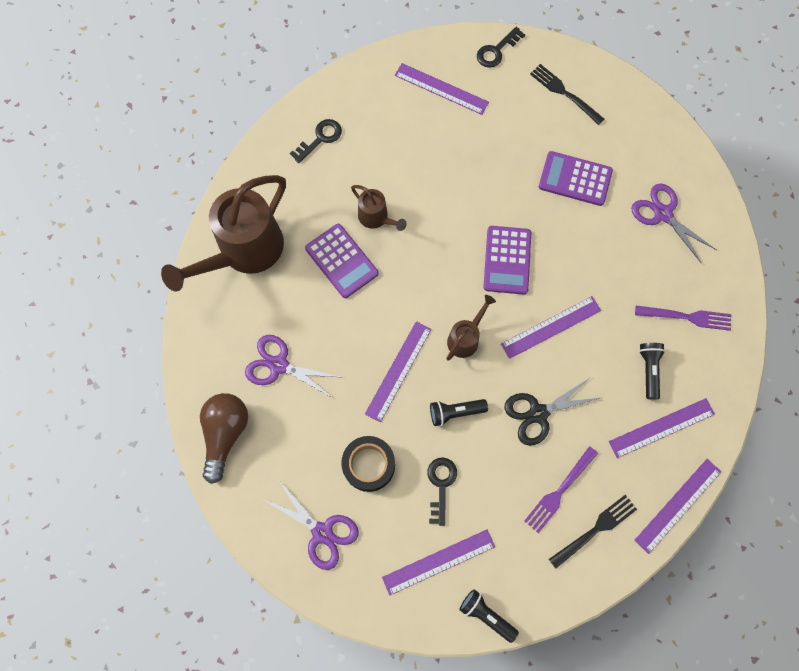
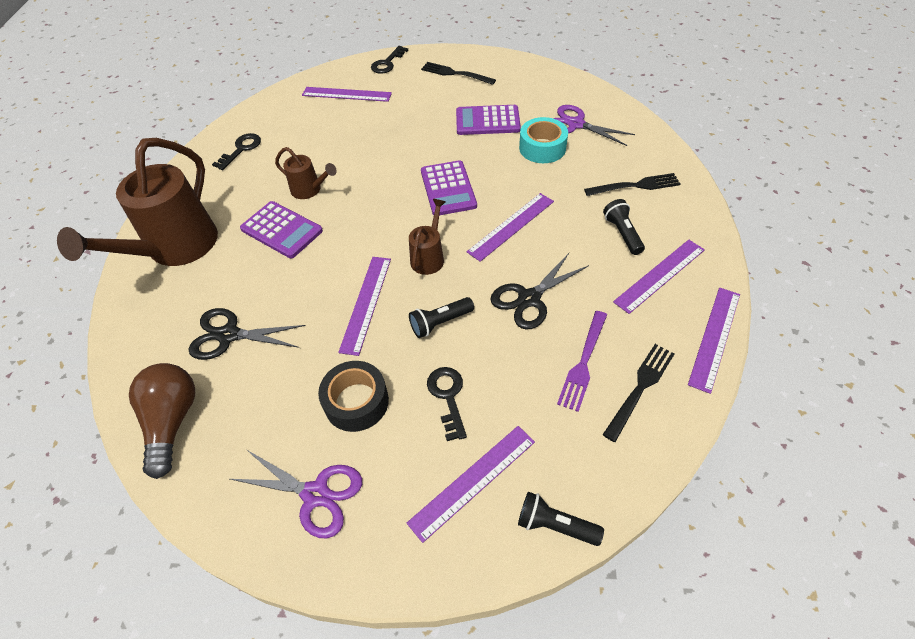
camera: 15 degrees left, 20 degrees down
(279, 365) = (229, 335): purple scissors -> black scissors
(616, 236) = (542, 148): none -> turquoise tape
(687, 317) = (635, 186): purple fork -> black fork

